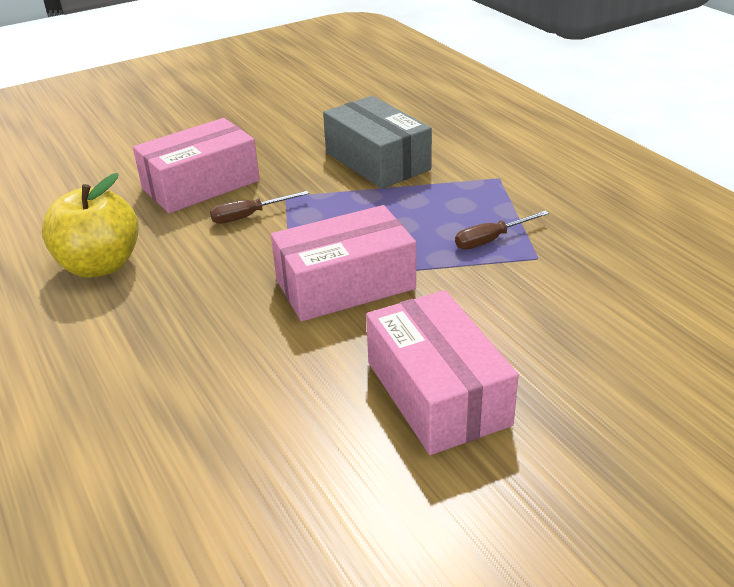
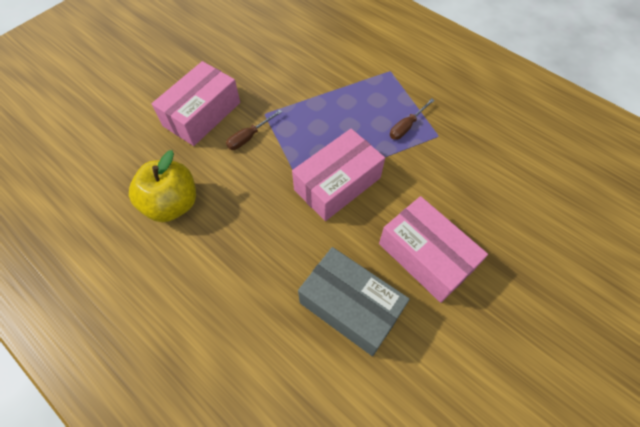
camera: 20 degrees left, 25 degrees up
(377, 161) = (309, 69): grey box -> grey box (350, 306)

